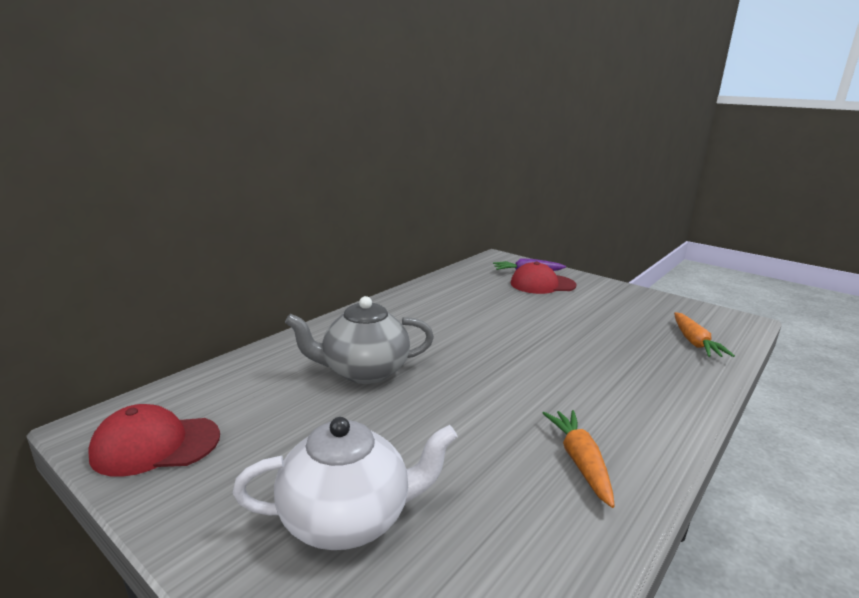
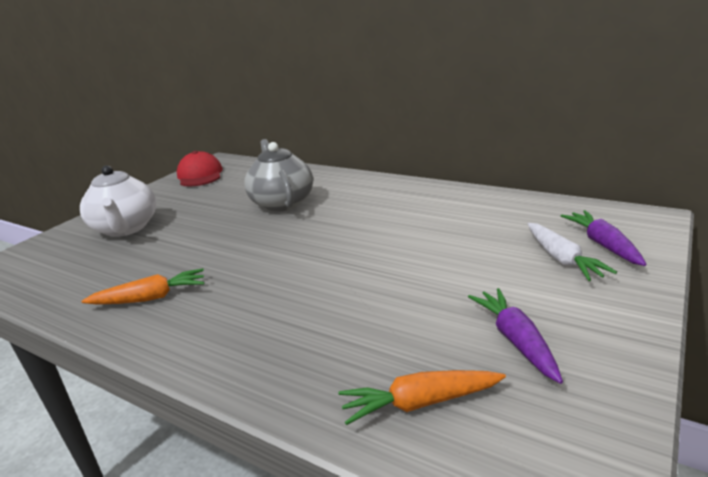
camera: 85 degrees right, 5 degrees up
(542, 284) = (562, 259): red cap -> white carrot
(631, 311) = (516, 340): none -> purple carrot

